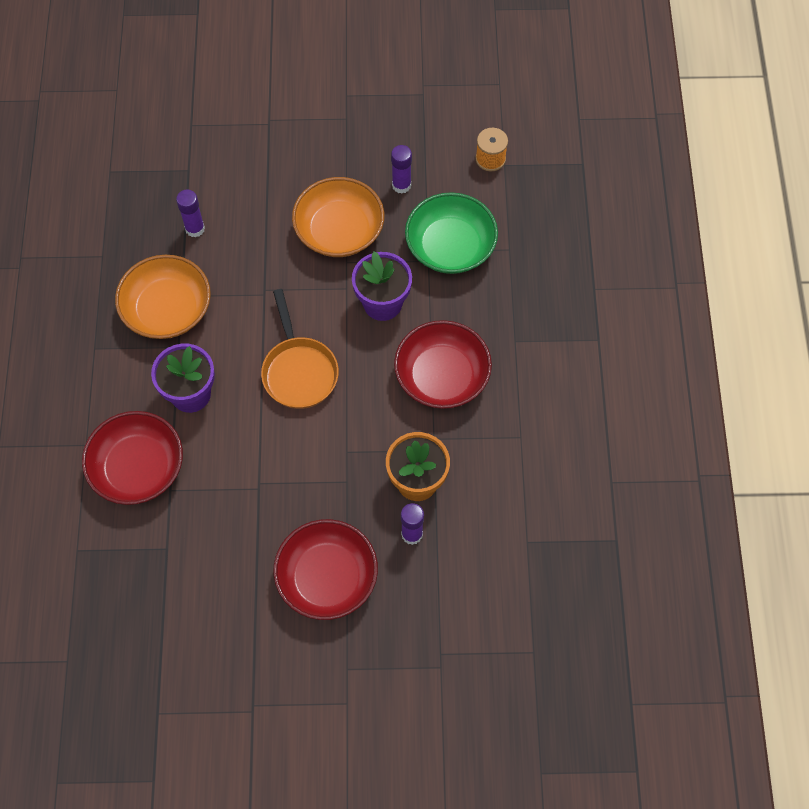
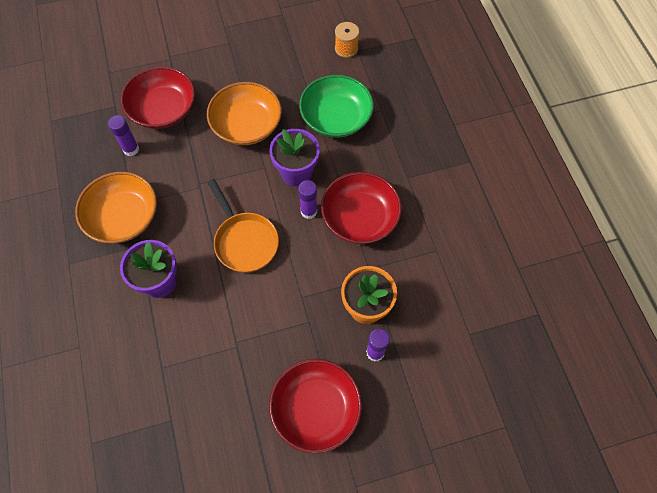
camera: 15 degrees left, 0 degrees up
(138, 468) = (129, 355): red bowl -> red bowl (163, 110)
(401, 185) = (285, 81): purple glue stick -> purple glue stick (309, 211)

